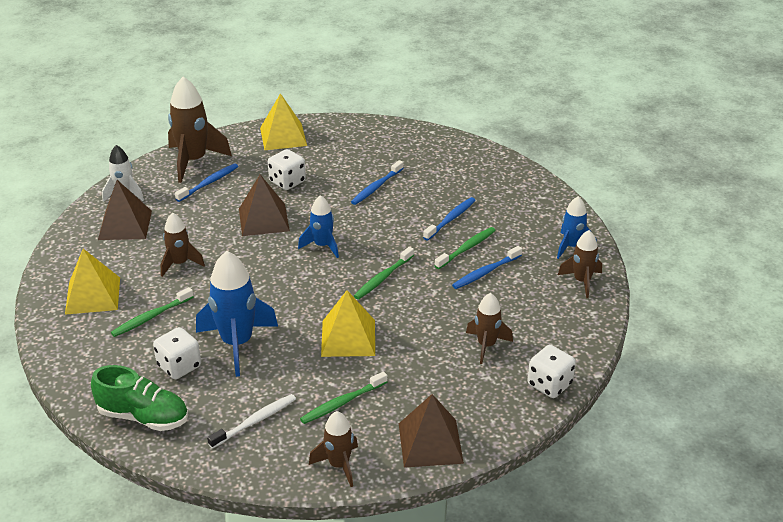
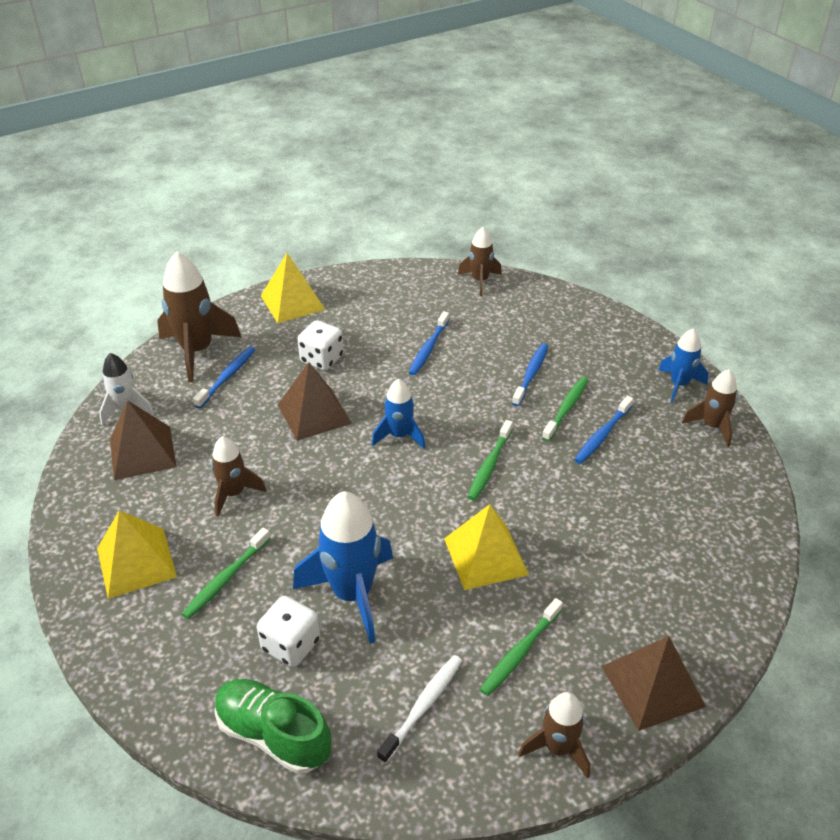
camera: 15 degrees left, 5 degrees up
(143, 417) = (273, 735): green shoe -> green shoe turned 150 degrees counterclockwise
(486, 345) = (650, 532): brown rocket -> brown rocket (480, 281)
(549, 384) = (747, 570): white dice -> none

